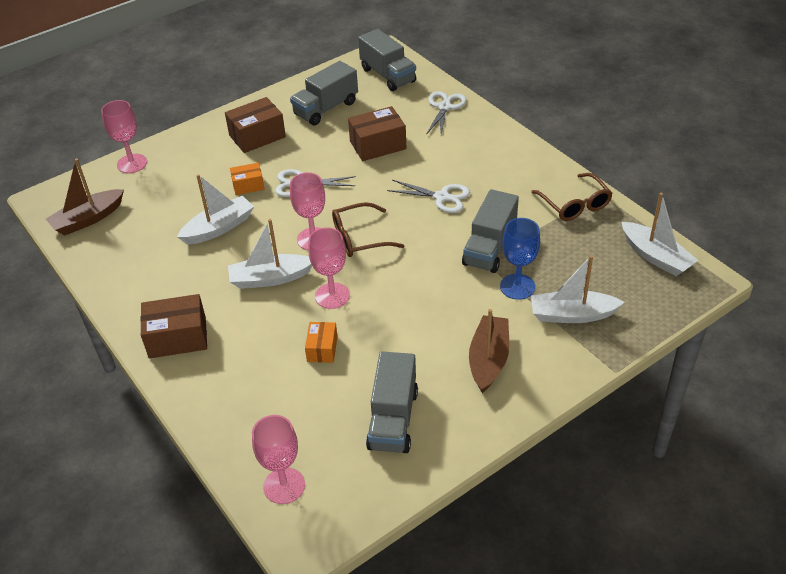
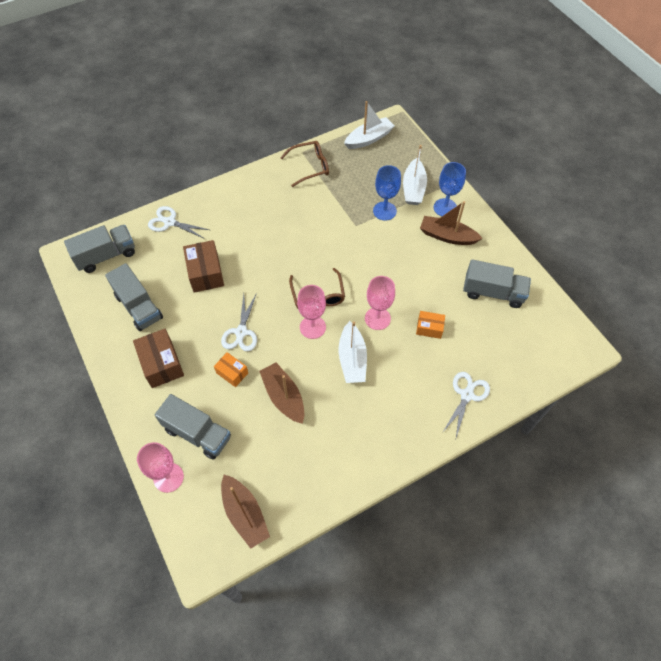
camera: 85 degrees left, 15 degrees up
(177, 337) = (408, 427): brown box -> none
(219, 228) = (283, 397): white boat -> brown boat
(248, 185) = (232, 373): orange box -> orange box turned 45 degrees counterclockwise
(284, 486) = (544, 357): pink goblet -> none
(442, 197) = (283, 239): white scissors -> white scissors (467, 395)
(490, 248) = (344, 219): grey truck -> grey truck (197, 433)
(545, 354) = (445, 208): none -> blue goblet

